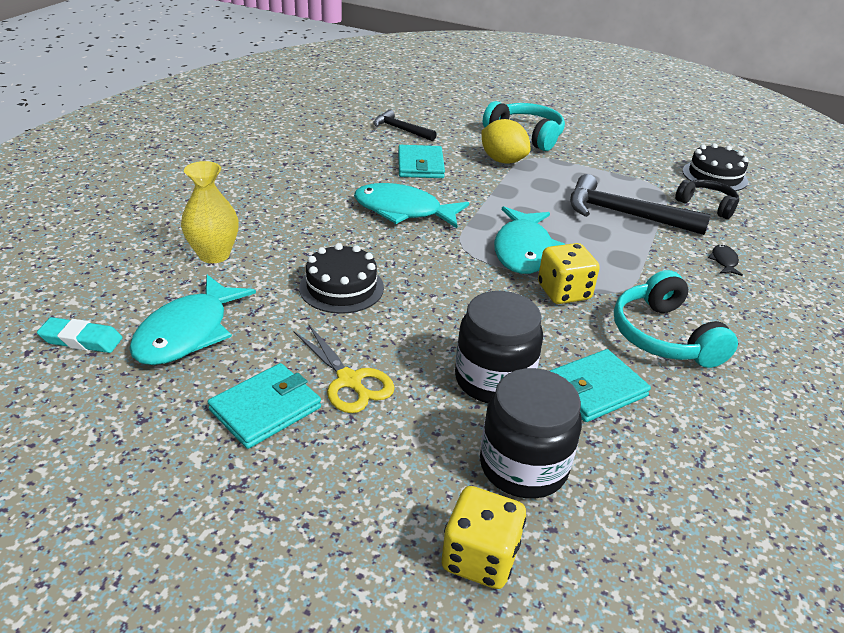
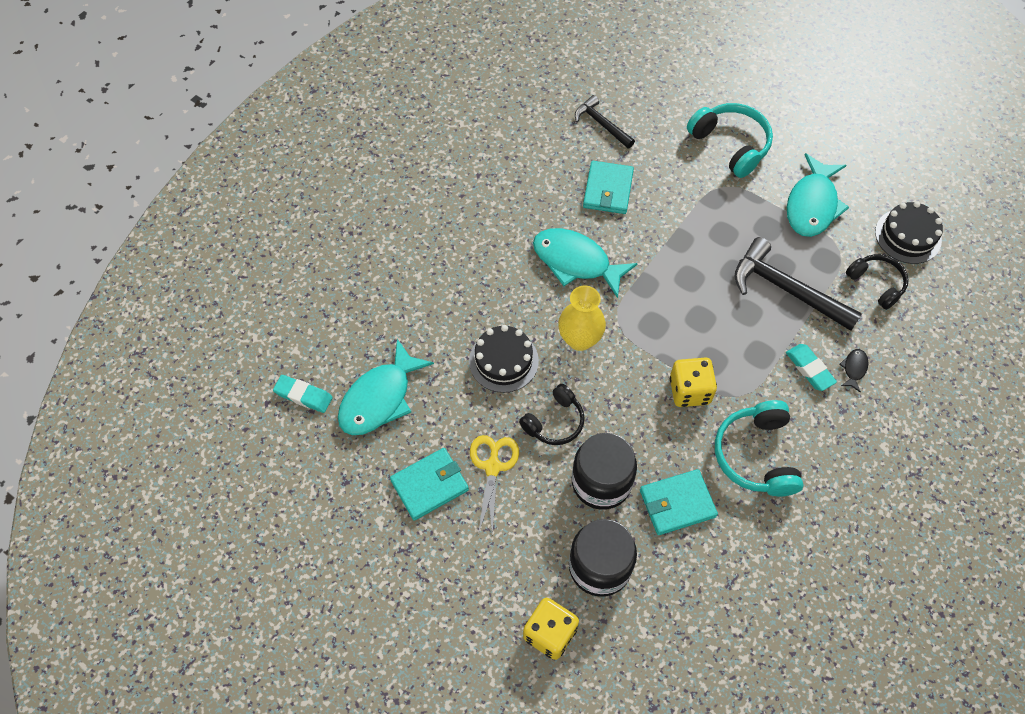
camera: 15 degrees right, 25 degrees up
(214, 255) = (405, 306): yellow vase -> yellow vase (580, 339)
(349, 381) = (493, 467): yellow scissors -> yellow scissors turned 150 degrees counterclockwise
(417, 332) = (554, 422): none -> black headphones
(502, 160) = (692, 189): yellow lemon -> none
(523, 250) = (671, 331): turquoise fish -> turquoise fish (812, 205)
(680, 265) = (809, 369): none -> turquoise eraser

